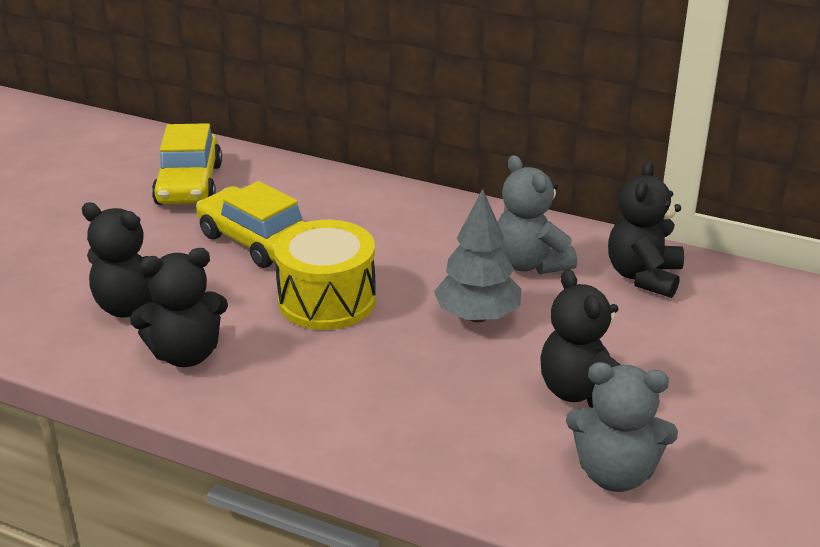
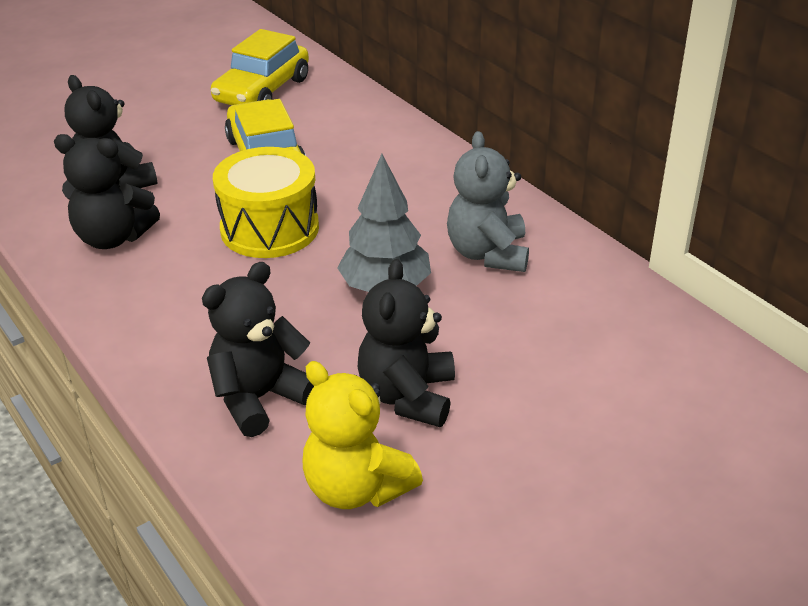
camera: 30 degrees right, 5 degrees up
(615, 473) = (356, 488): grey teddy bear -> yellow teddy bear
(643, 276) = (591, 304): black teddy bear -> black teddy bear (259, 398)

